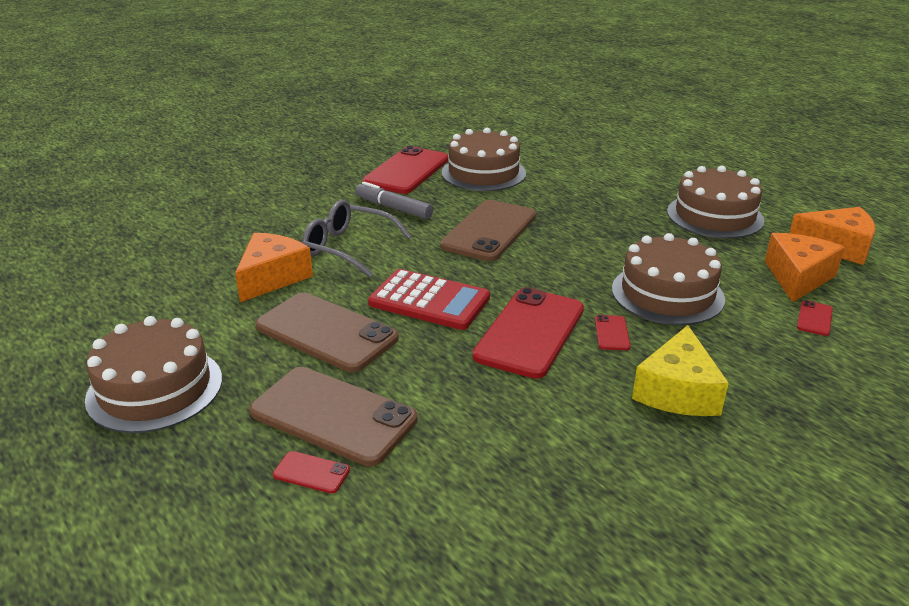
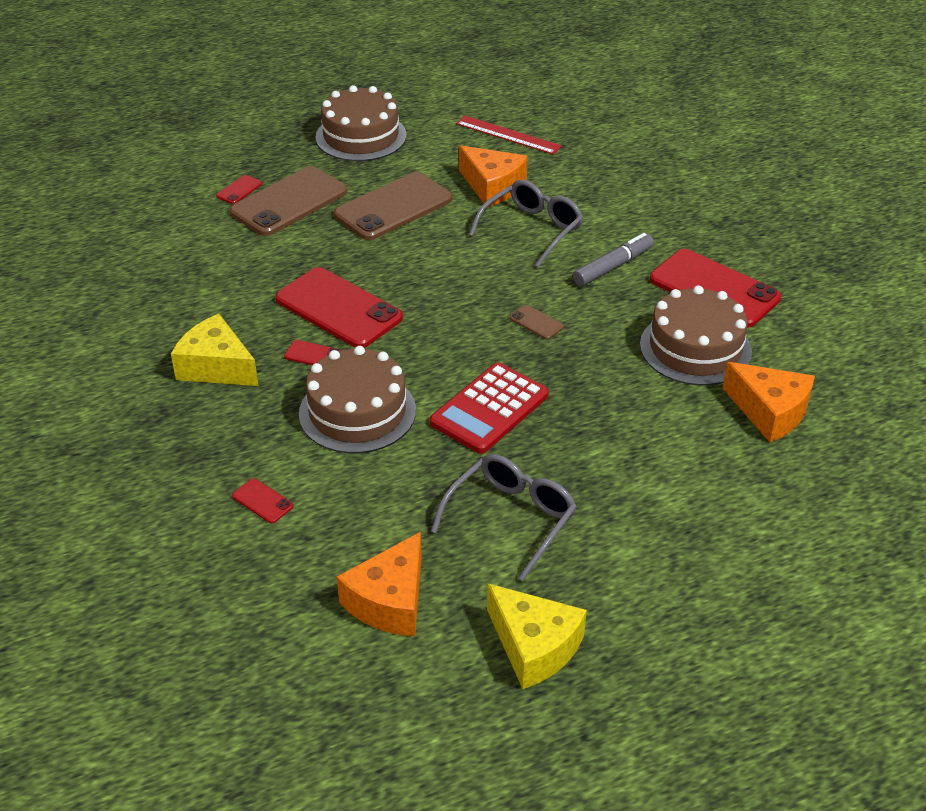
camera: 105 degrees right, 10 degrees up
(159, 282) = (508, 135): none -> red ruler
(429, 301) = (415, 263): red calculator -> red calculator (489, 409)
(489, 231) = (536, 322): brown phone -> brown phone, size x0.41
(714, 216) = (511, 518): brown cake -> grey glasses
(797, 277) = (340, 527): orange cheese -> orange cheese (770, 412)
(808, 198) = (534, 646): none -> yellow cheese

